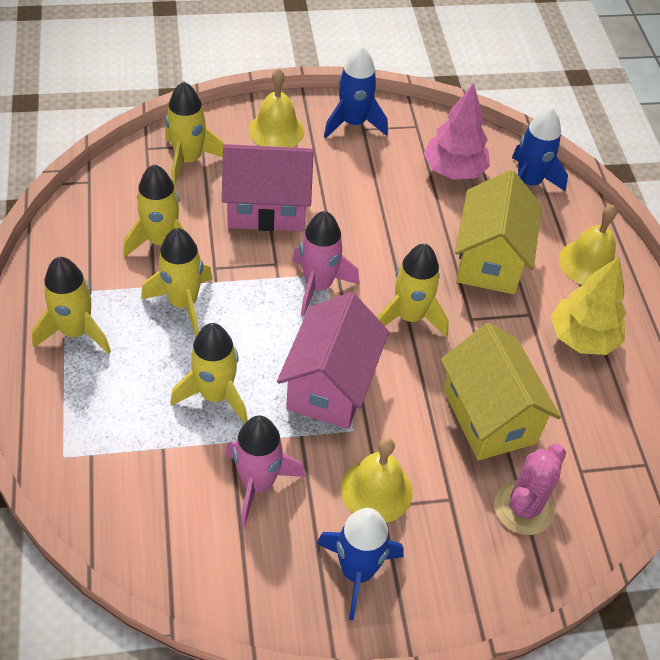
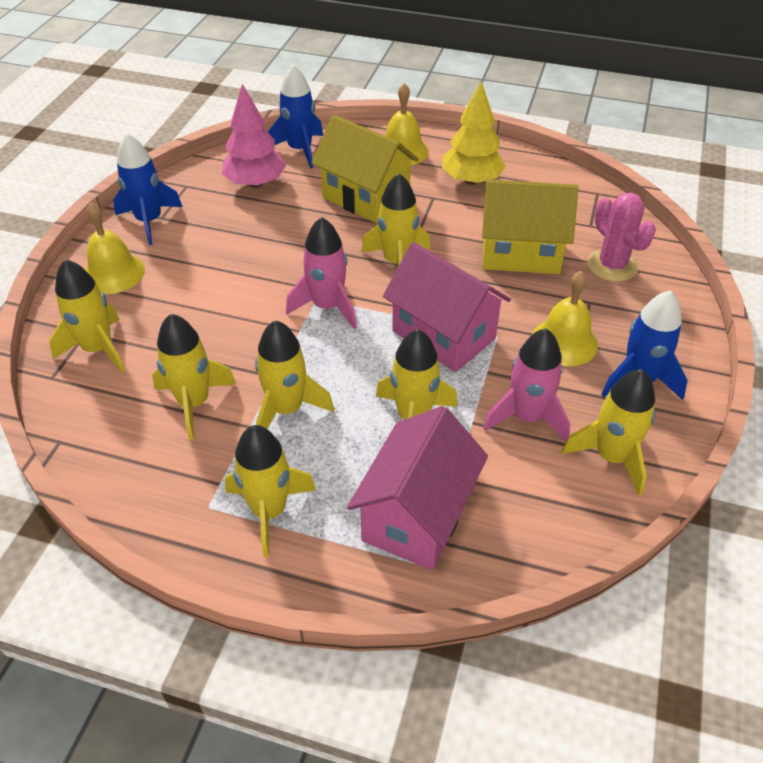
camera: 60 degrees left, 5 degrees down
(240, 568) = (611, 457): none -> yellow rocket
(267, 209) = (210, 311): pink house -> pink house (417, 516)

